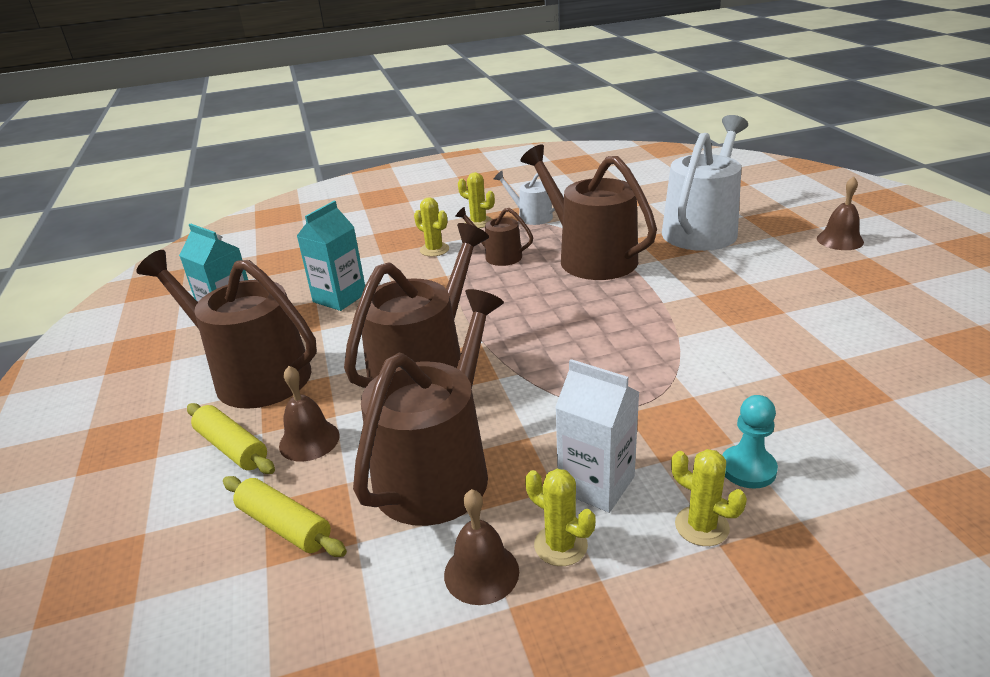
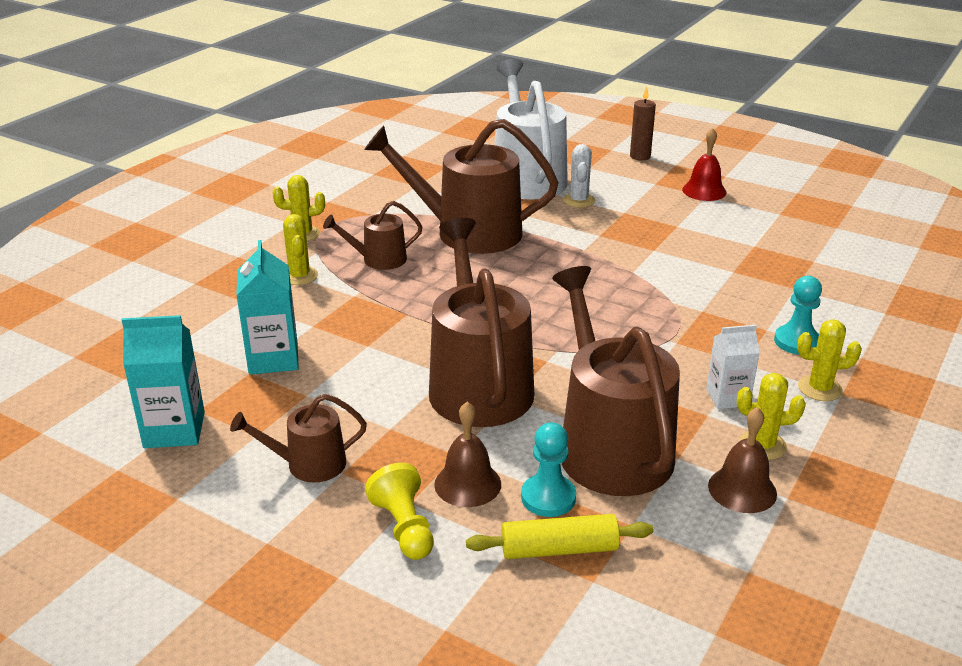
camera: 45 degrees left, 0 degrees up
(232, 447) = (404, 527): yellow rolling pin -> yellow pawn
(253, 375) = (308, 464): brown watering can -> brown watering can, size x0.49
(338, 482) = (548, 497): none -> turquoise pawn
(434, 250) = (299, 276): yellow cactus -> yellow cactus turned 75 degrees clockwise
(531, 216) = (351, 211): white watering can -> none
(596, 484) = (727, 397): white carton -> white carton, size x0.66
(721, 261) = (579, 200): none -> white cactus
(840, 240) = (640, 156): brown bell -> brown candle
(863, 290) = (704, 191): none -> red bell

